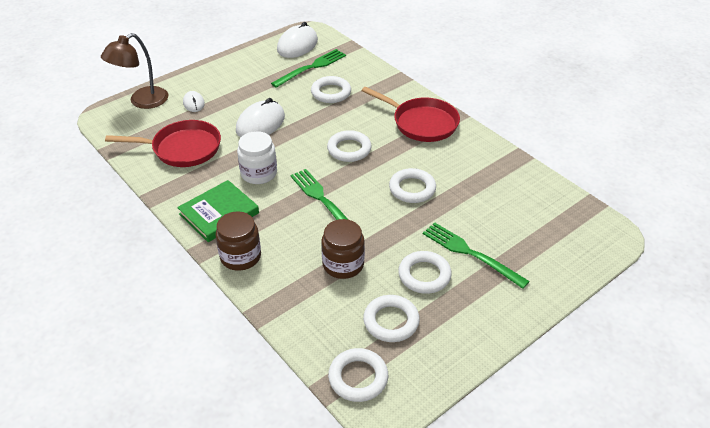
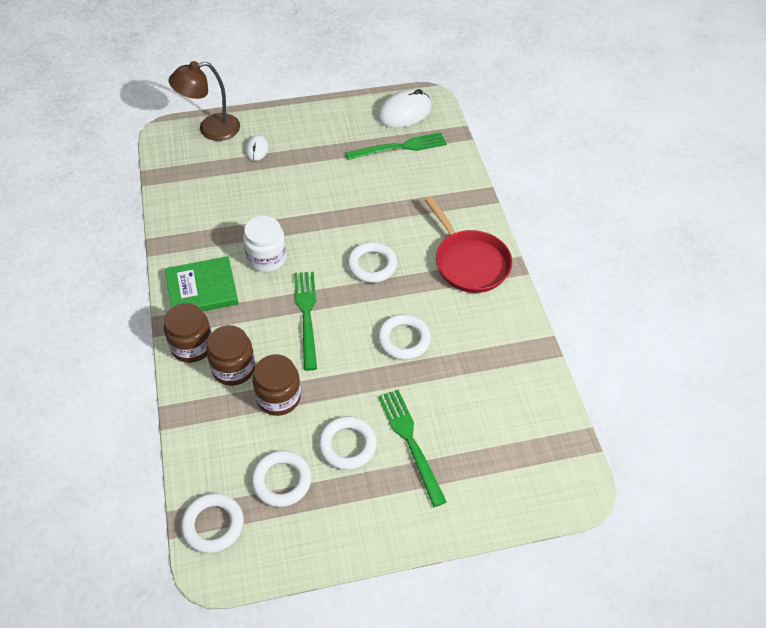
camera: 25 degrees right, 10 degrees up
(182, 148) = (214, 200): red pan -> none
(260, 124) = (305, 199): white mouse -> none
(289, 259) = (233, 368): none -> brown jar
(331, 93) = (399, 187): white ring -> none

